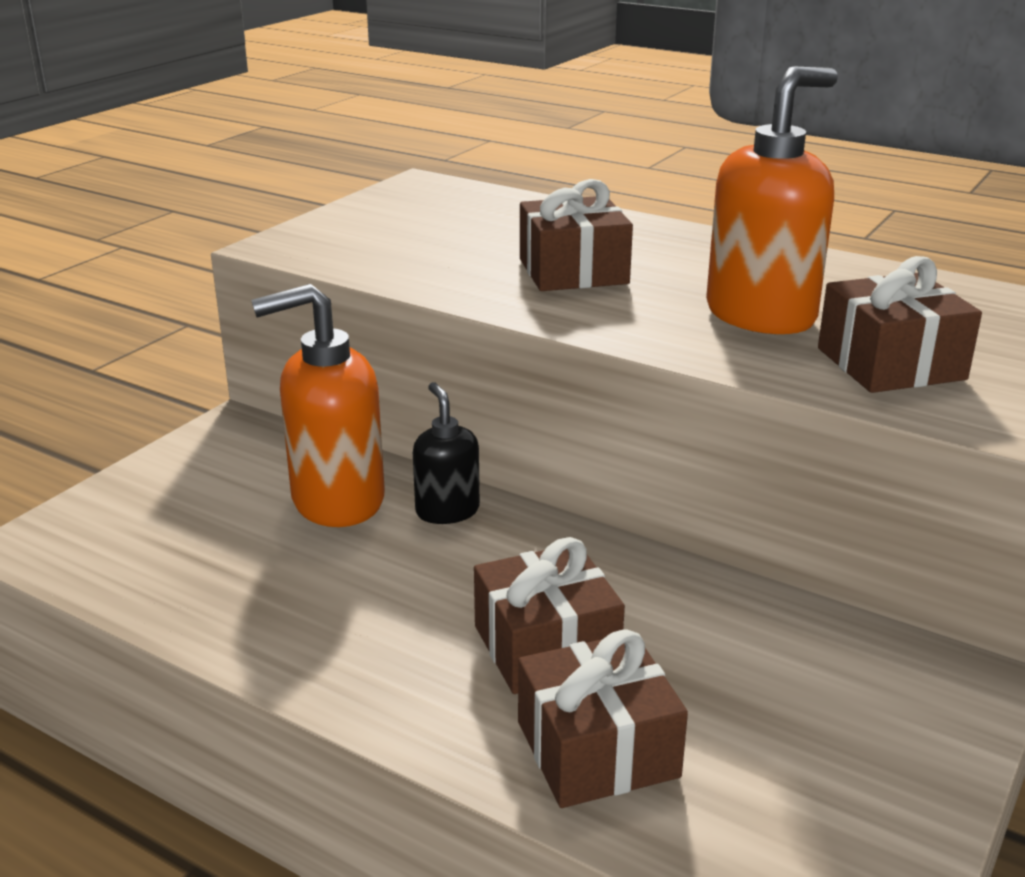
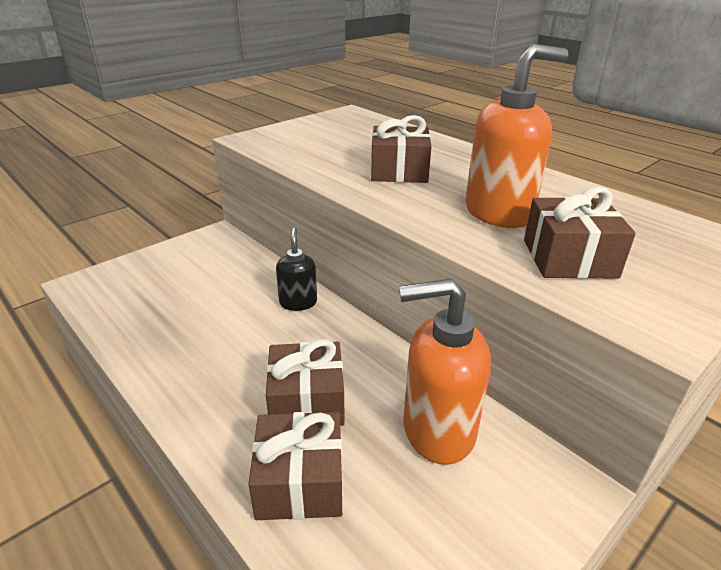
camera: 15 degrees right, 5 degrees up
(336, 501) = (243, 286): orange soap dispenser -> orange soap dispenser (437, 430)

